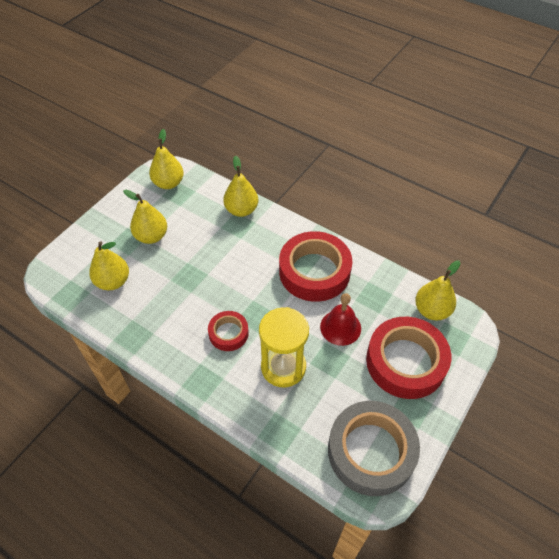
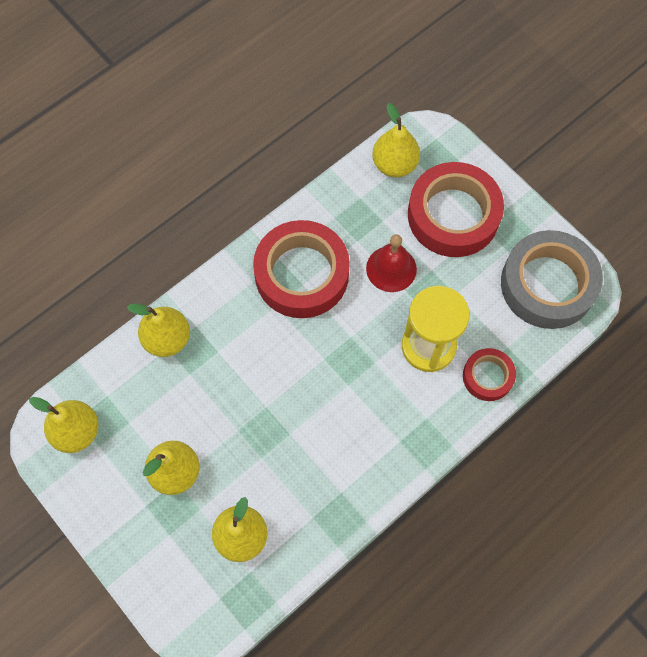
camera: 75 degrees left, 15 degrees up
(228, 333) = (366, 399): red tape -> red tape (487, 376)

